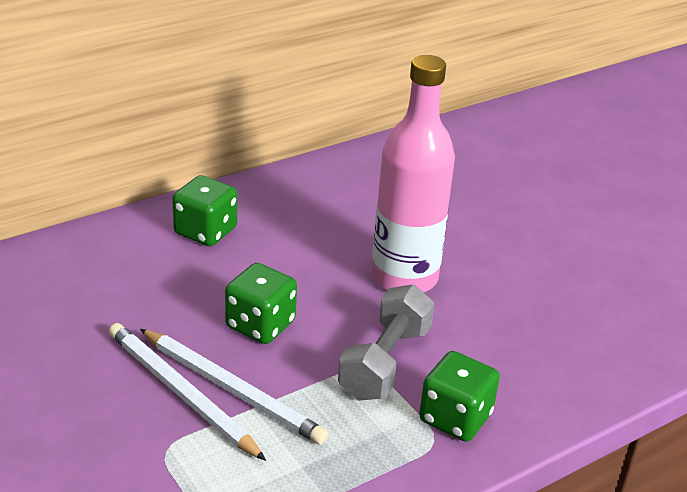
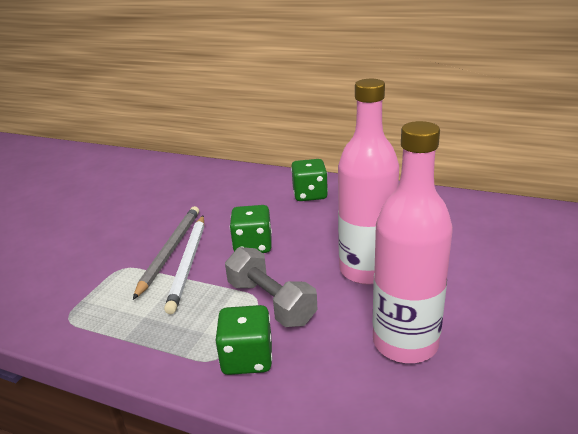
camera: 60 degrees right, 5 degrees down
(181, 393) = (170, 251): white pencil -> grey pencil
(385, 362) = (271, 302): grey dumbbell -> grey dumbbell turned 60 degrees clockwise
(529, 316) = (405, 343): none -> pink bottle

